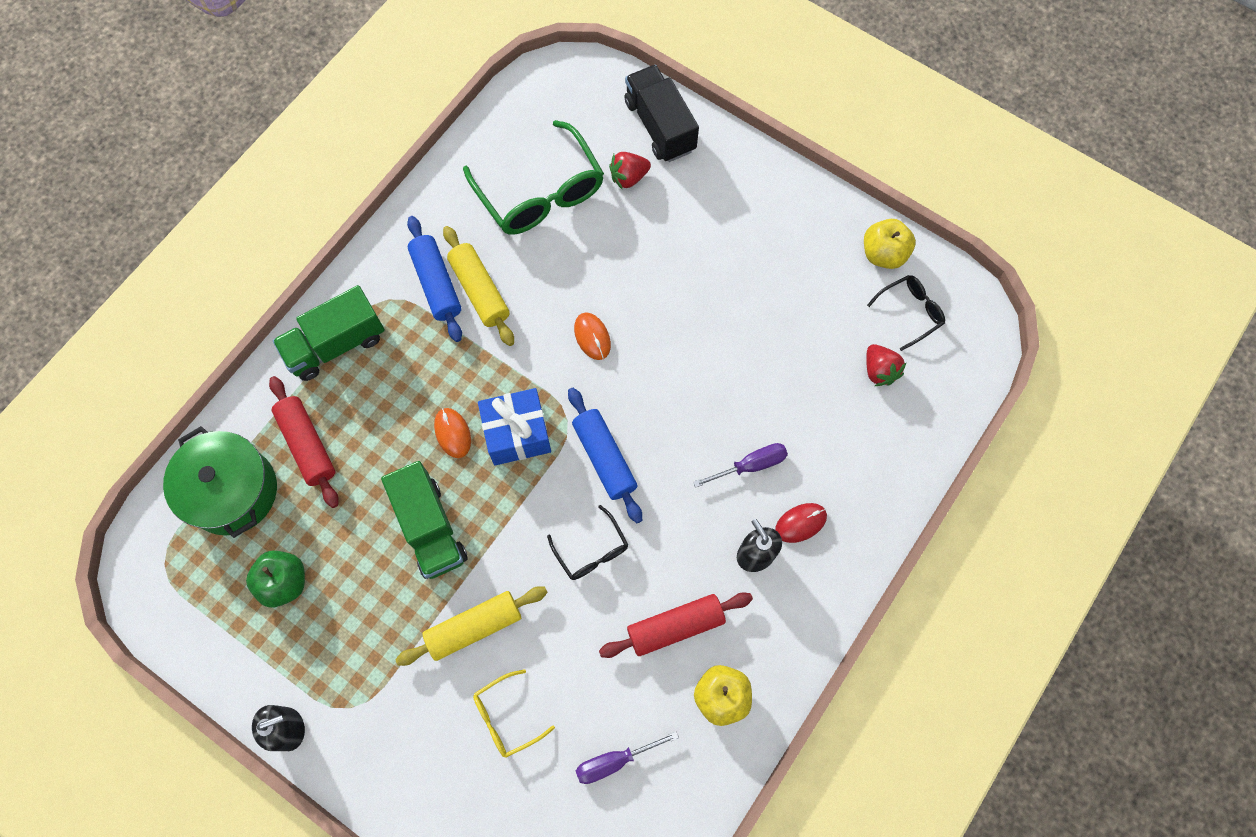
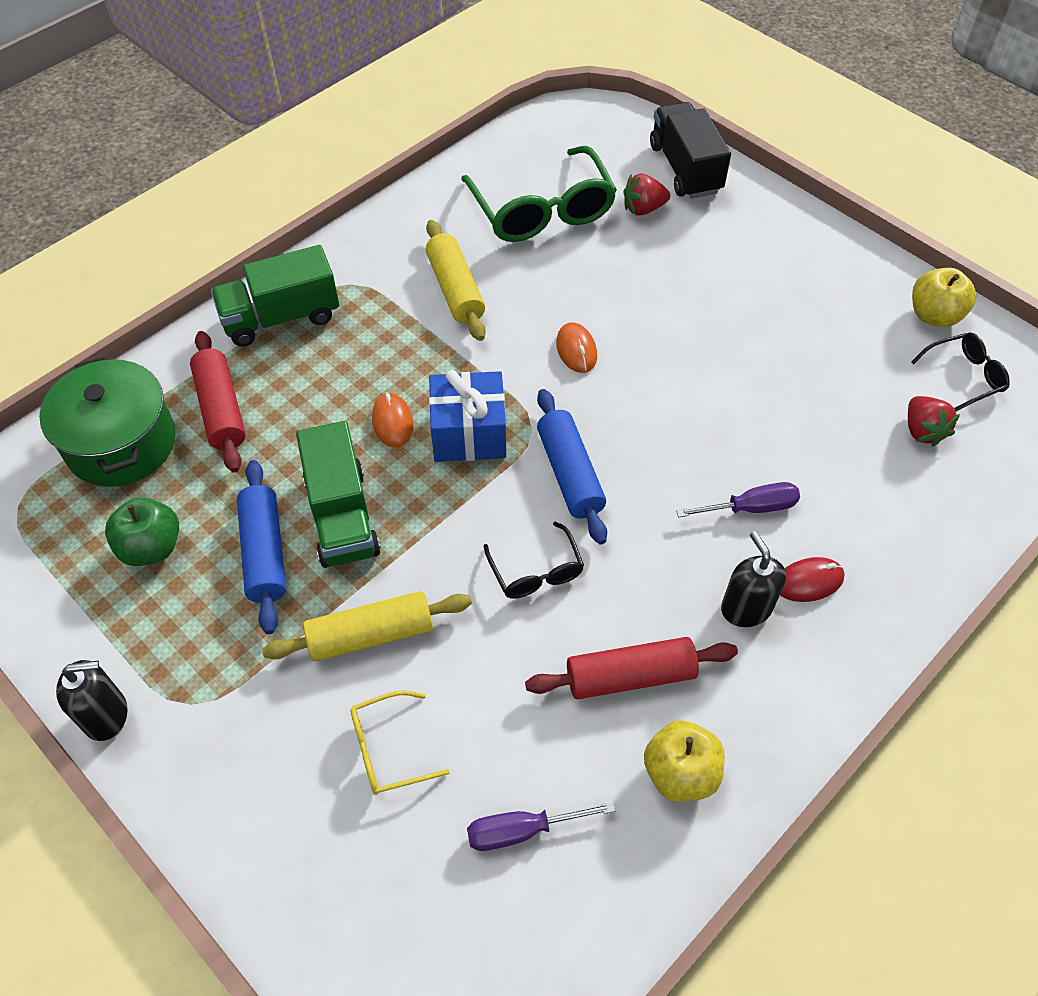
camera: 10 degrees right, 15 degrees down
(436, 284) = (408, 277): blue rolling pin -> blue rolling pin (265, 552)

